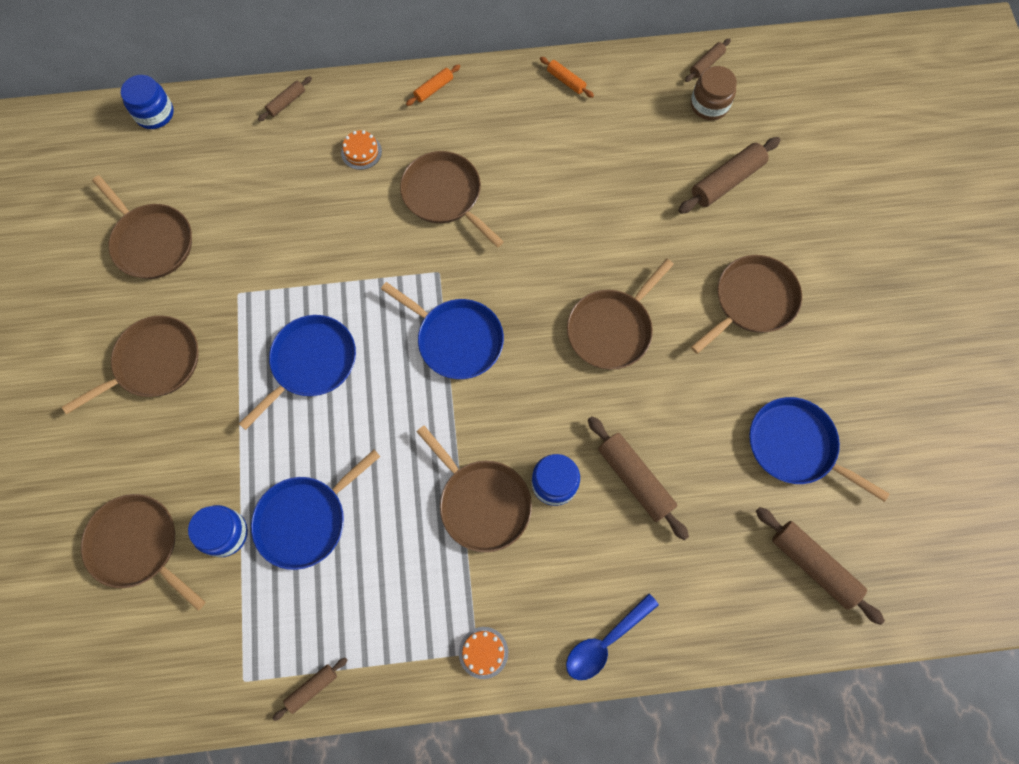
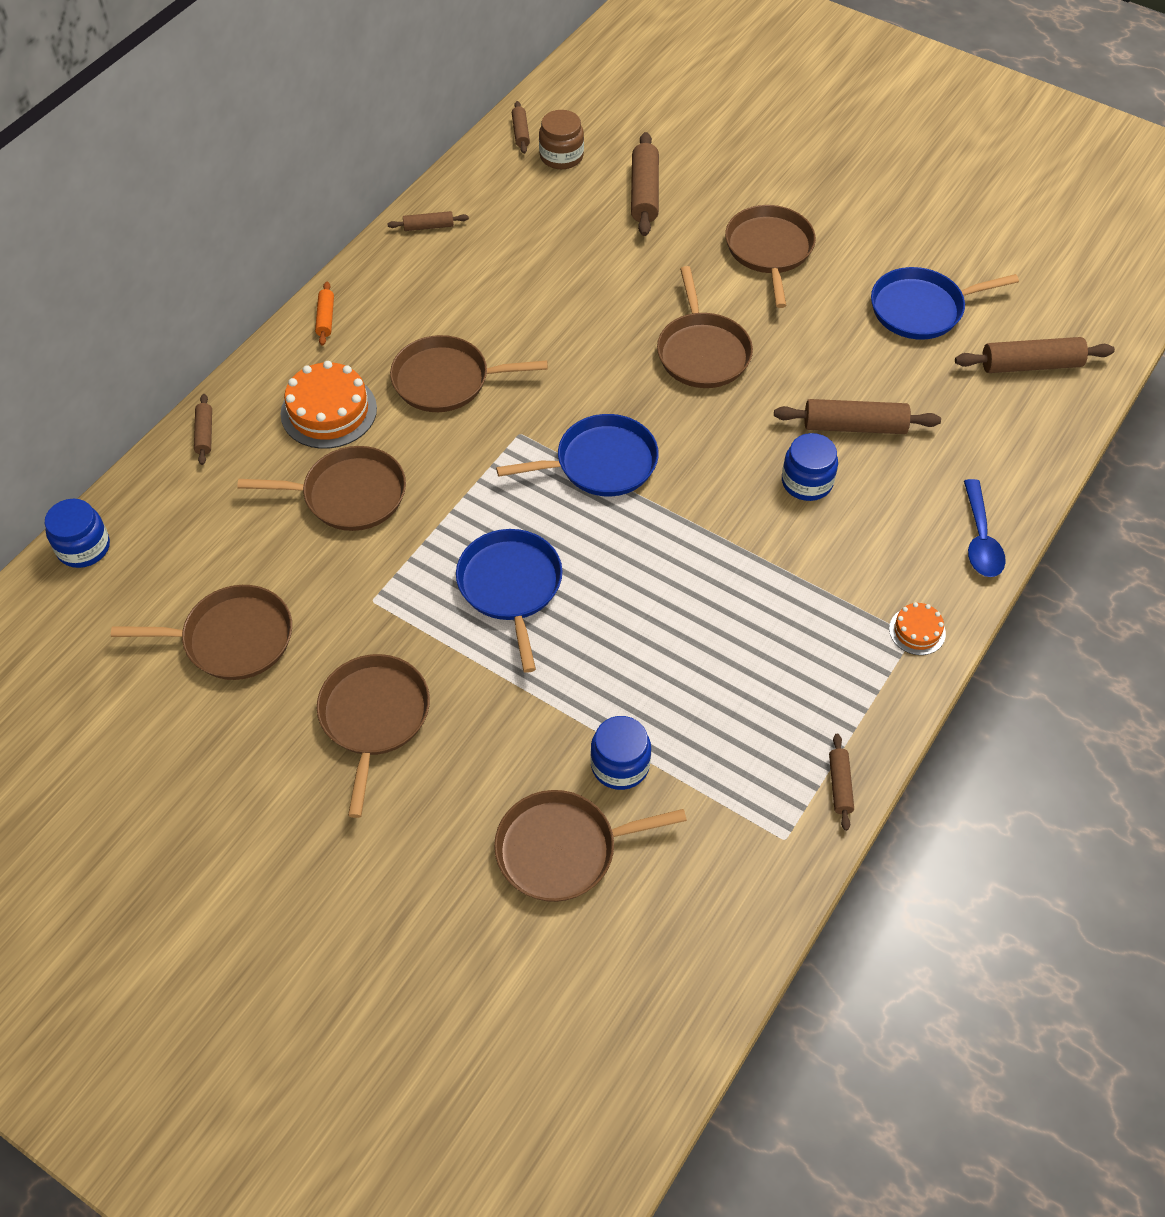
camera: 50 degrees left, 15 degrees down
(306, 519) = (668, 689): blue pan -> none
(361, 152) = (328, 411): orange cake -> orange cake, size x1.89
(481, 502) = (776, 544): brown pan -> brown pan (349, 495)
(566, 81) = (428, 226): orange rolling pin -> brown rolling pin

